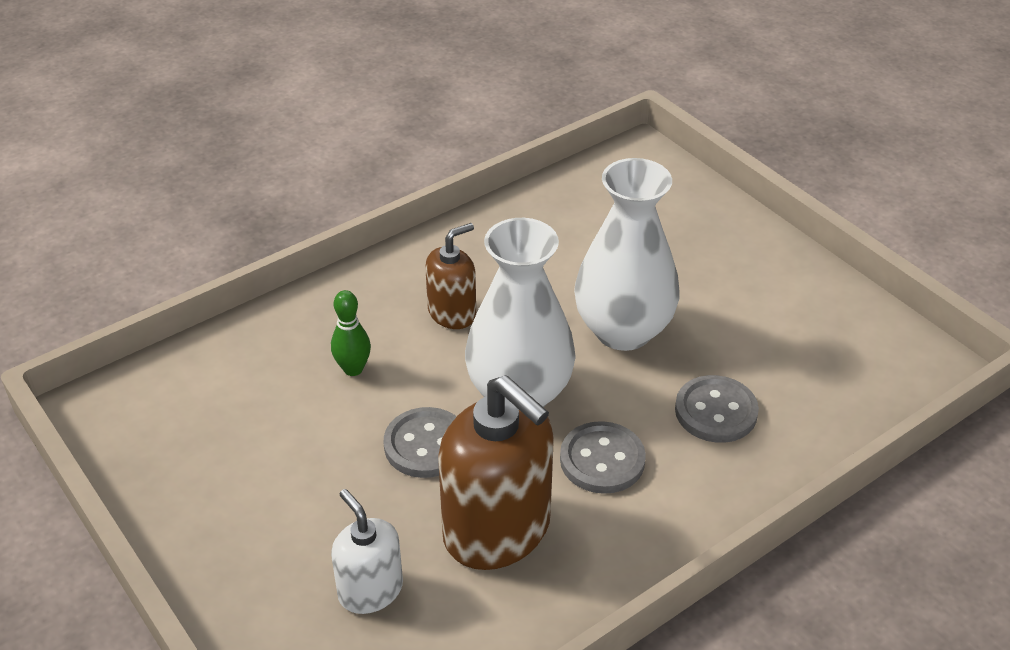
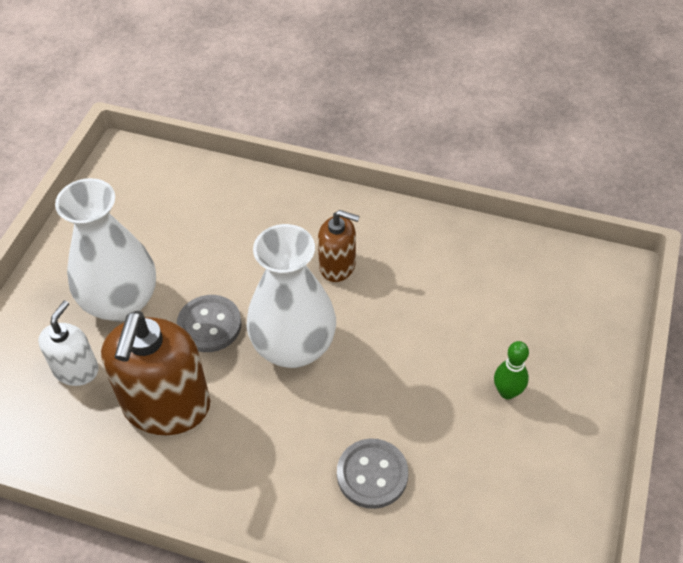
camera: 55 degrees right, 10 degrees up
(353, 369) = (244, 248): green bowling pin -> green bowling pin (507, 392)
(602, 460) = (270, 429): grey button -> none
(623, 330) = (406, 371): white vase -> white vase (121, 302)

